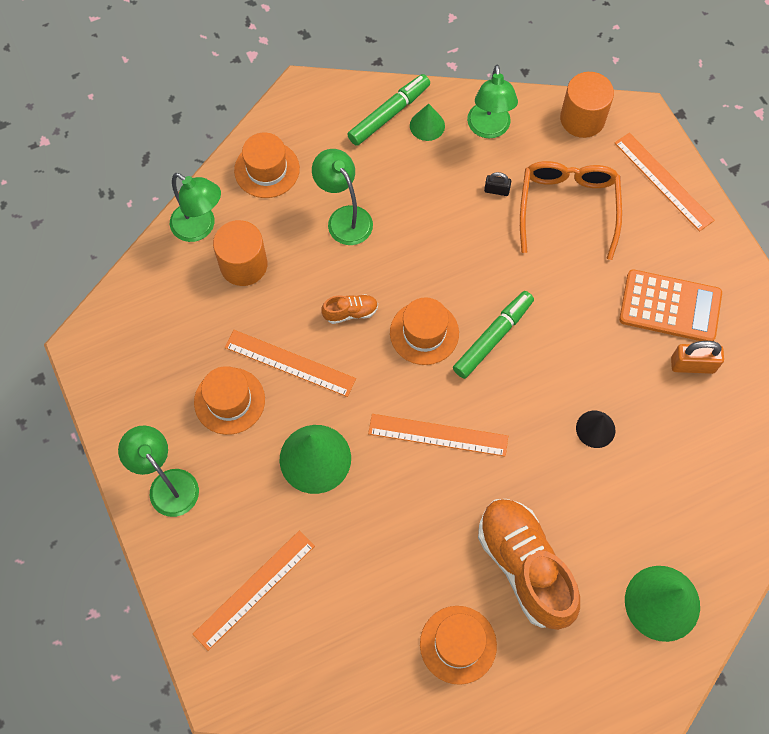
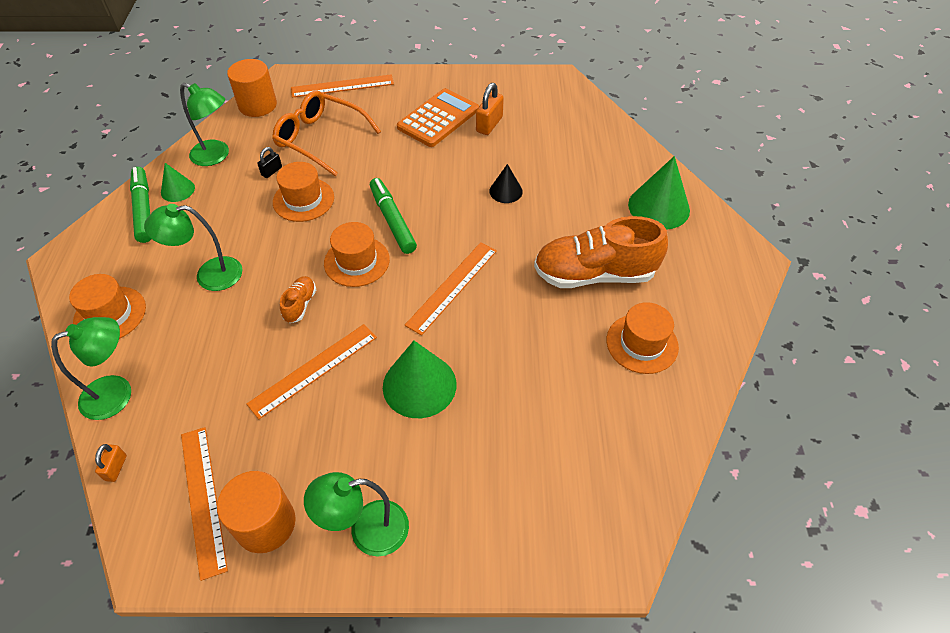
camera: 65 degrees left, 15 degrees down
(140, 272) = (116, 468): none -> orange padlock
(229, 401) = (316, 436): orange hat -> orange hat (303, 200)
(243, 265) = (187, 370): orange cylinder -> orange cylinder (265, 523)
(254, 589) = (521, 488): orange ruler -> orange ruler (203, 499)

